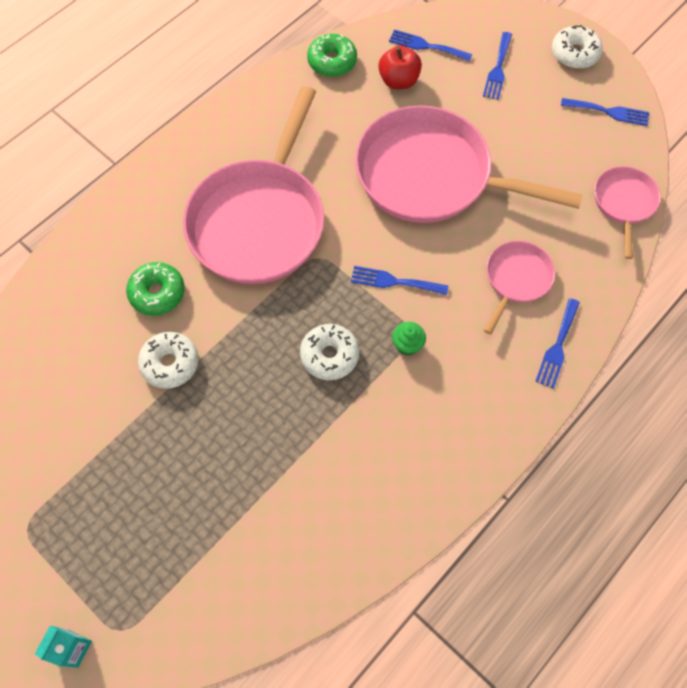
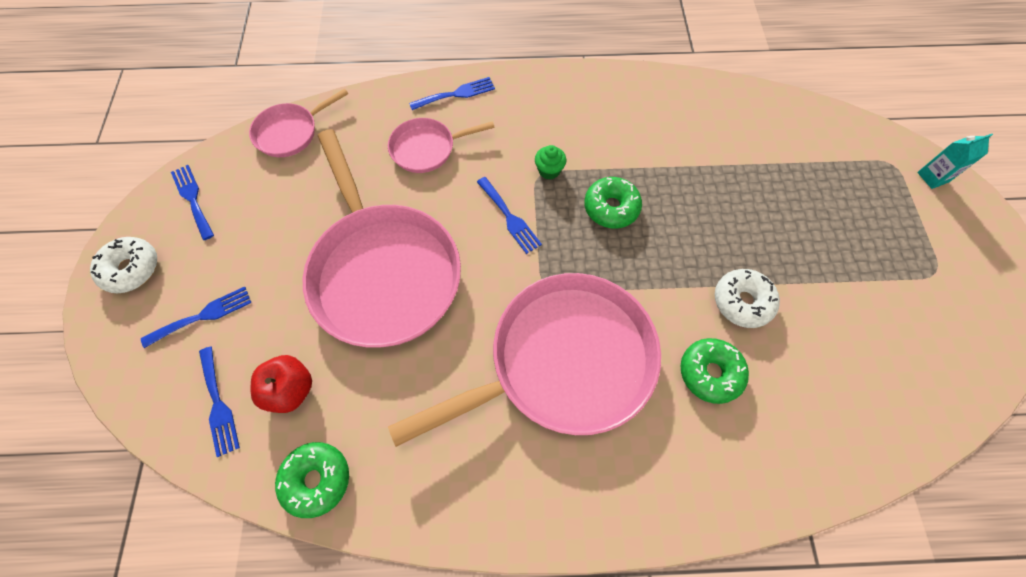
camera: 135 degrees left, 0 degrees up
(329, 355) = (611, 208): white donut -> green donut

